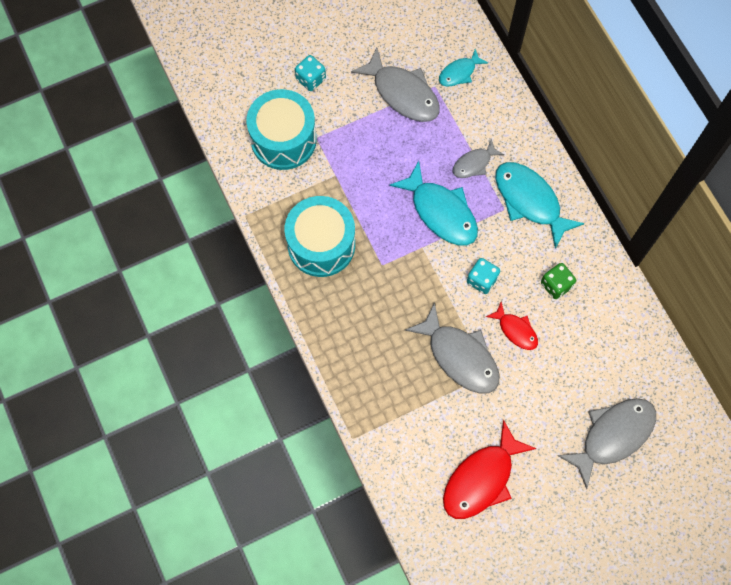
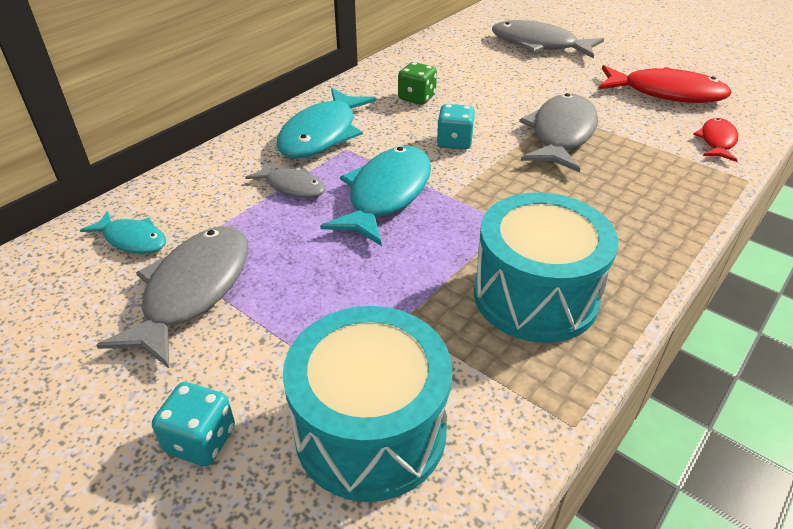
camera: 115 degrees left, 30 degrees down
(516, 330) = (492, 109): red fish -> red fish (716, 141)

